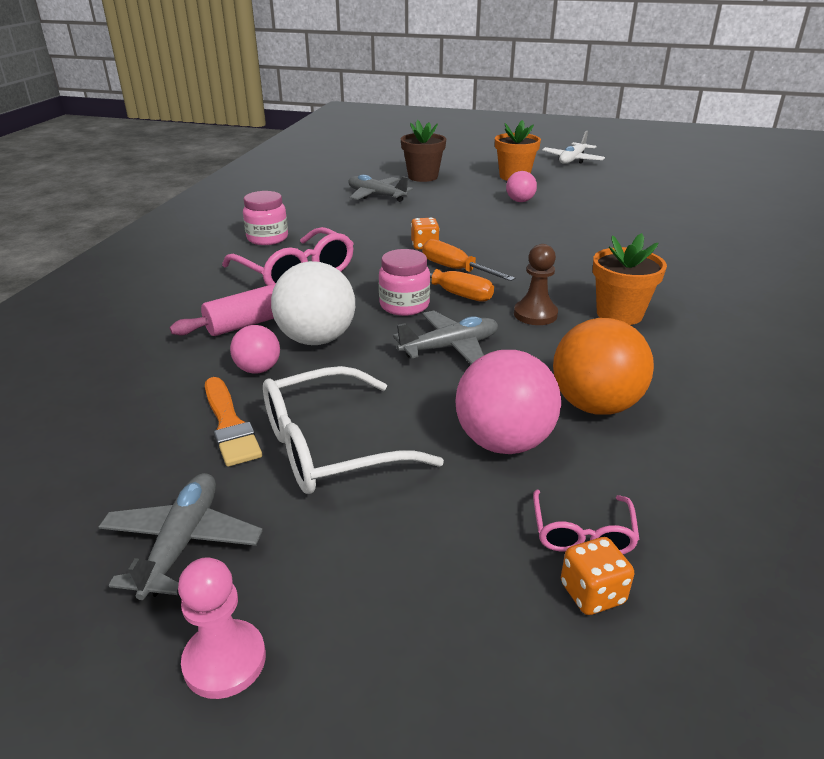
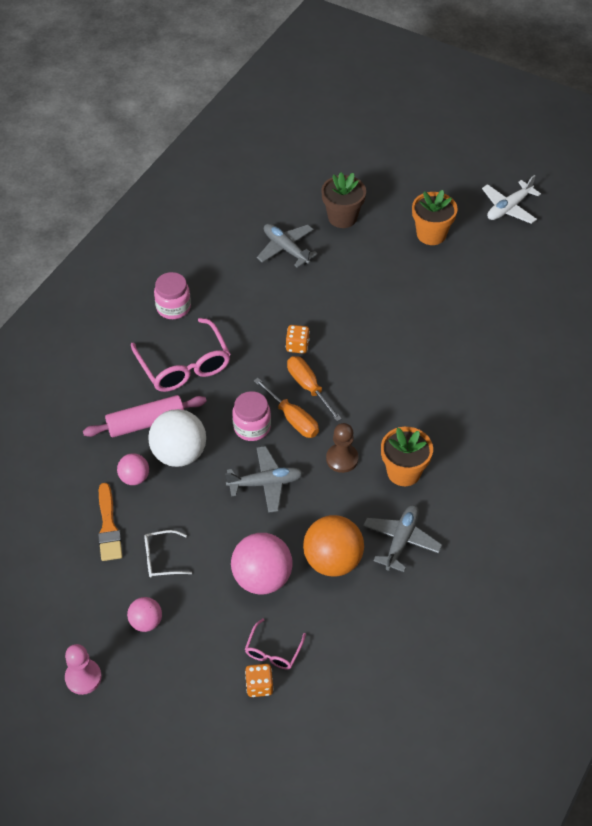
camera: 15 degrees right, 20 degrees up
(182, 543) = (72, 608): grey plane -> grey plane (401, 541)
(330, 447) = (161, 559): white glasses -> white glasses, size x0.52
(520, 201) = (413, 285): pink ball -> pink ball (146, 622)

